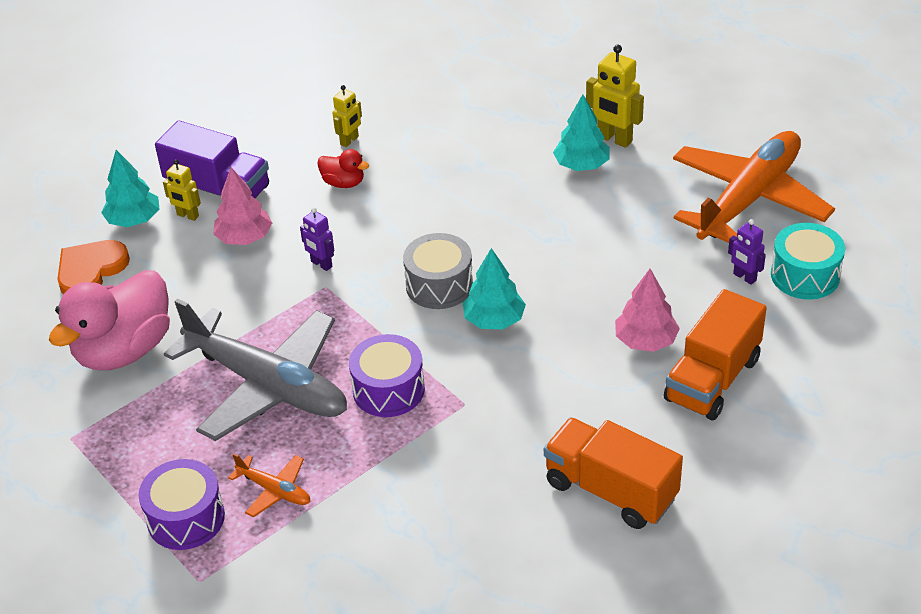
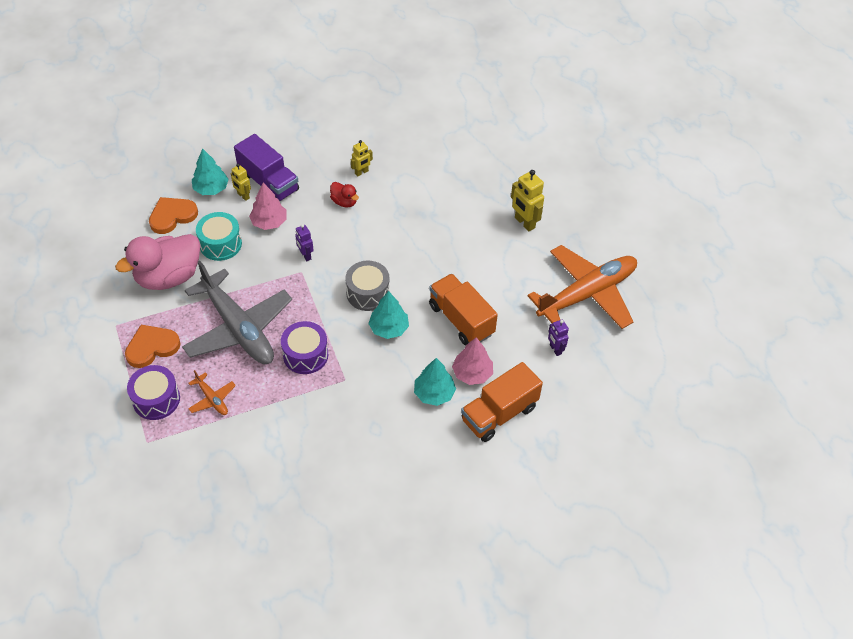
camera: 15 degrees right, 10 degrees up
(143, 450) = (152, 347): none -> orange heart
(581, 165) = (495, 235): turquoise tree -> turquoise tree (434, 393)
(611, 490) = (402, 466): orange truck -> orange truck (461, 320)
(805, 275) = (593, 361): turquoise drum -> turquoise drum (220, 244)

